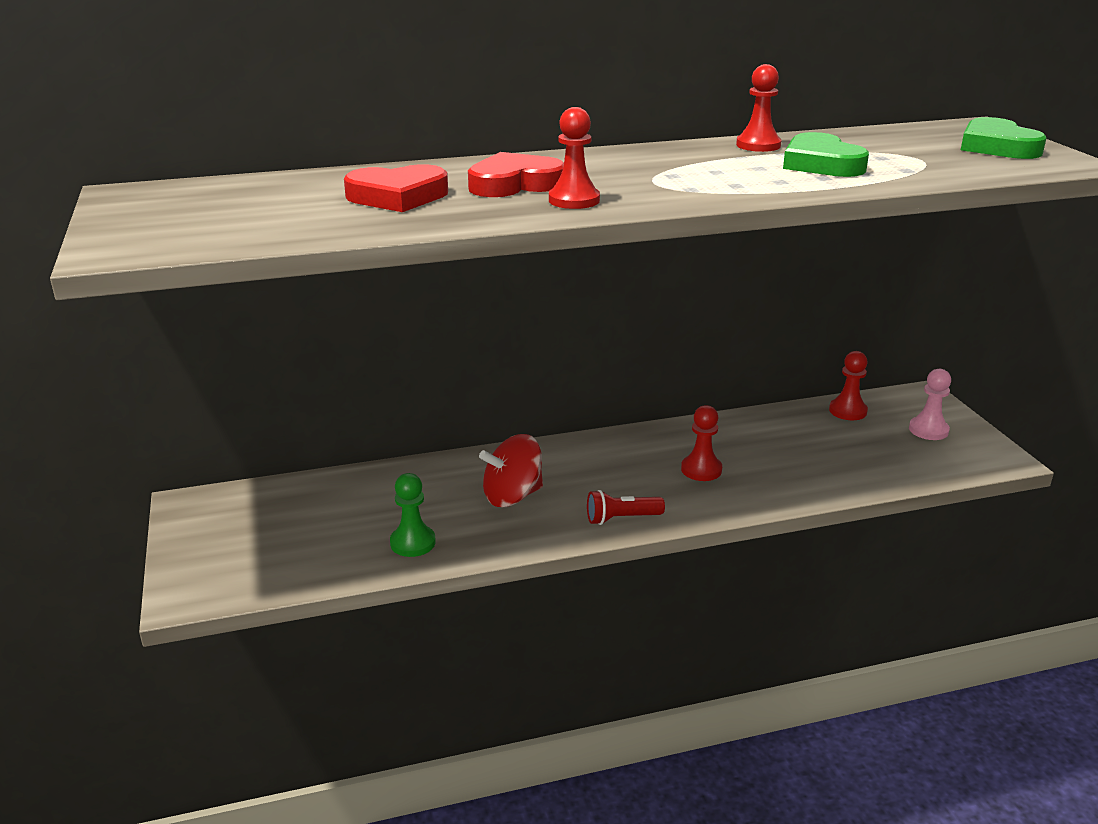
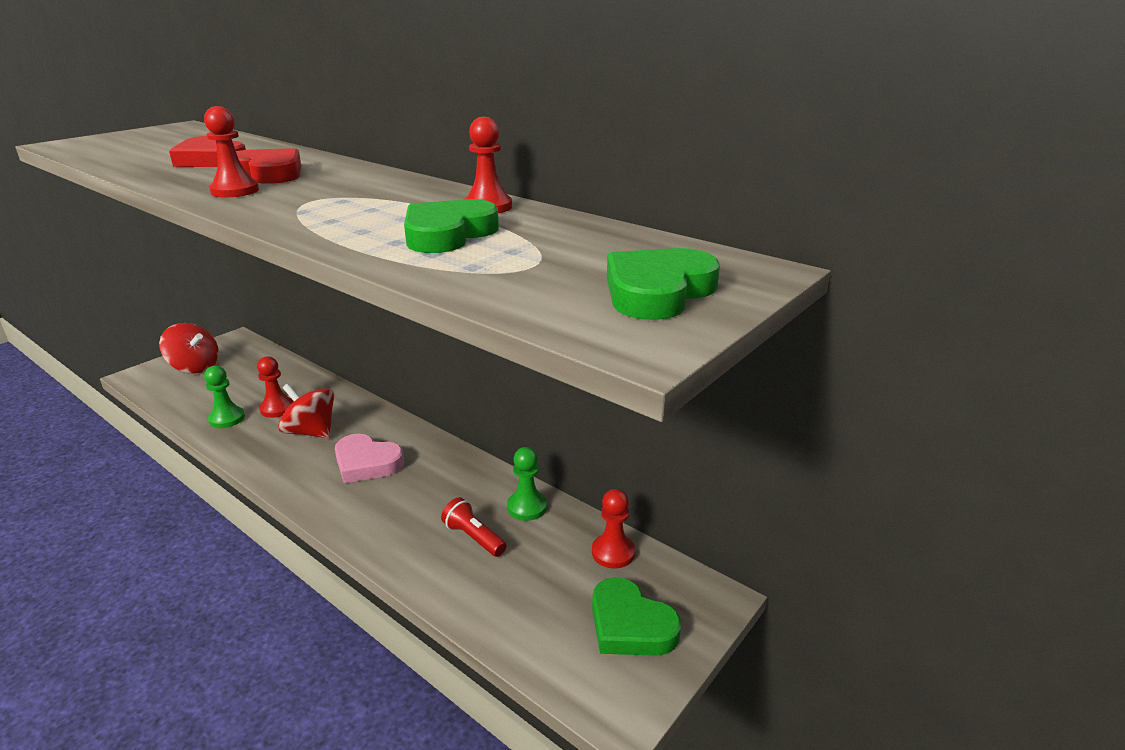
camera: 55 degrees right, 0 degrees up
(230, 546) = (195, 367): none -> red spinning top
(612, 478) = (367, 463): none -> pink heart
(621, 518) = (307, 488): red flashlight -> red flashlight (474, 538)
(701, 470) = (415, 501): red pawn -> red pawn (277, 408)
(760, 425) = (527, 507): none -> green pawn
(928, 430) = (630, 625): pink pawn -> green heart

